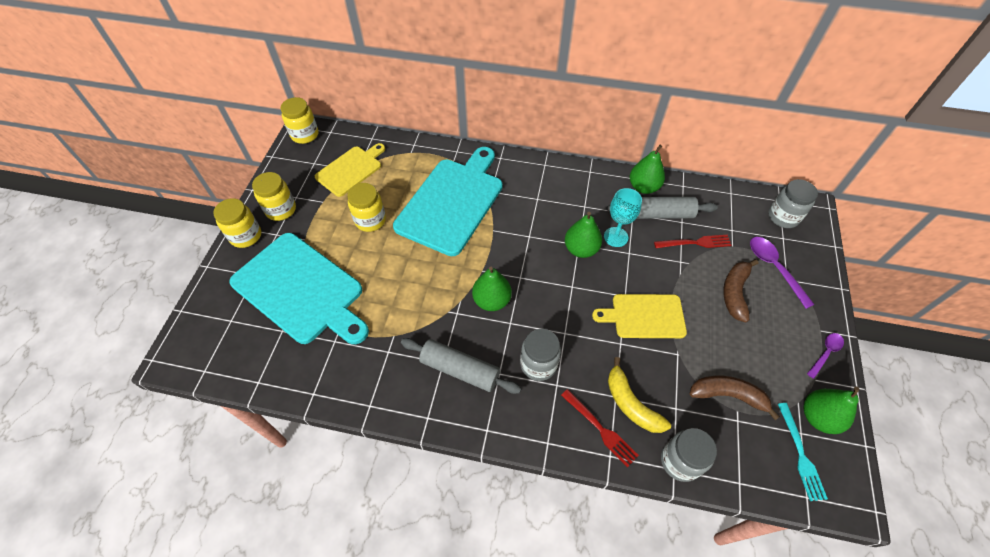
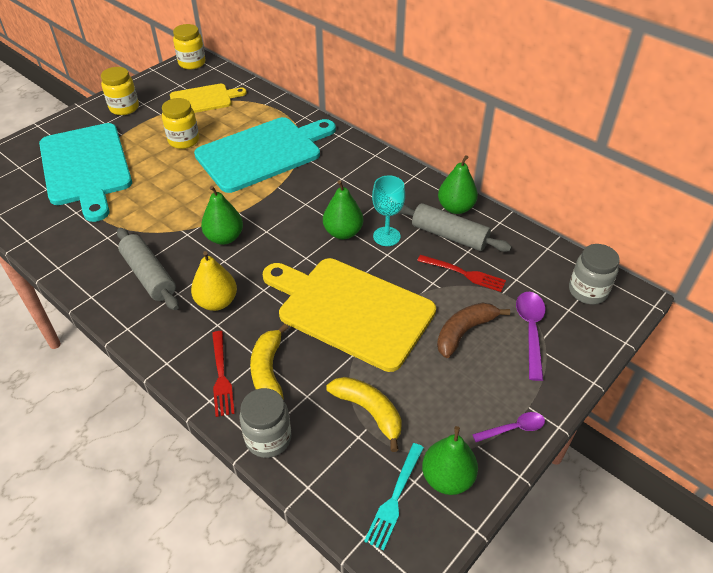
camera: 30 degrees right, 10 degrees down
(246, 236) = (82, 116): yellow jar -> none
(538, 364) = (217, 302): grey jar -> yellow pear
(644, 316) = (351, 310): yellow cutting board -> yellow cutting board, size x1.75
(728, 395) = (369, 411): brown banana -> yellow banana

